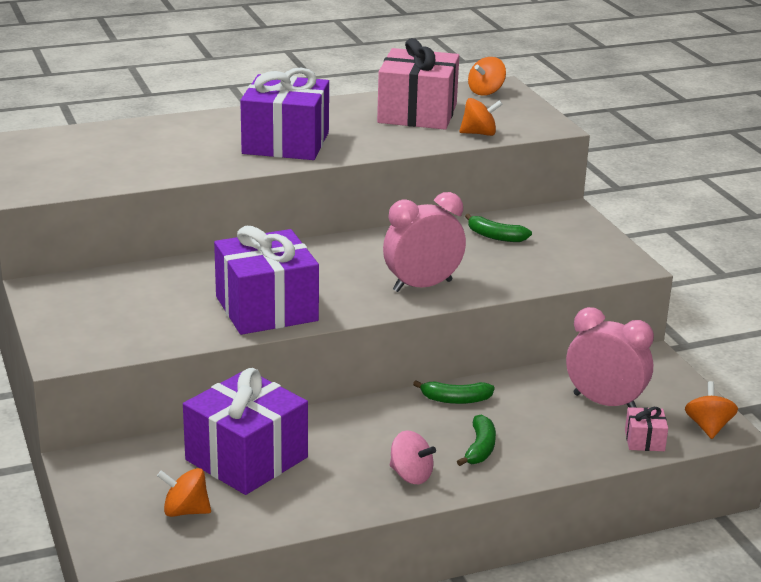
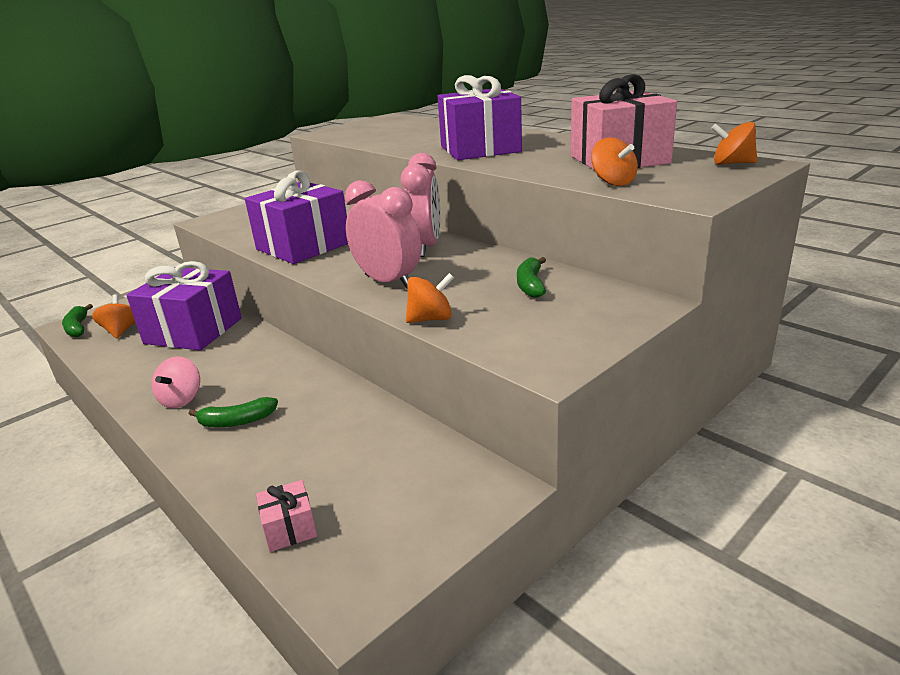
camera: 70 degrees right, 0 degrees up
(455, 399) = (321, 387): green banana -> green banana (78, 327)
(604, 403) = (364, 476): pink clock -> pink clock (426, 247)
(708, 427) = (347, 582): orange spinning top -> orange spinning top (431, 319)

